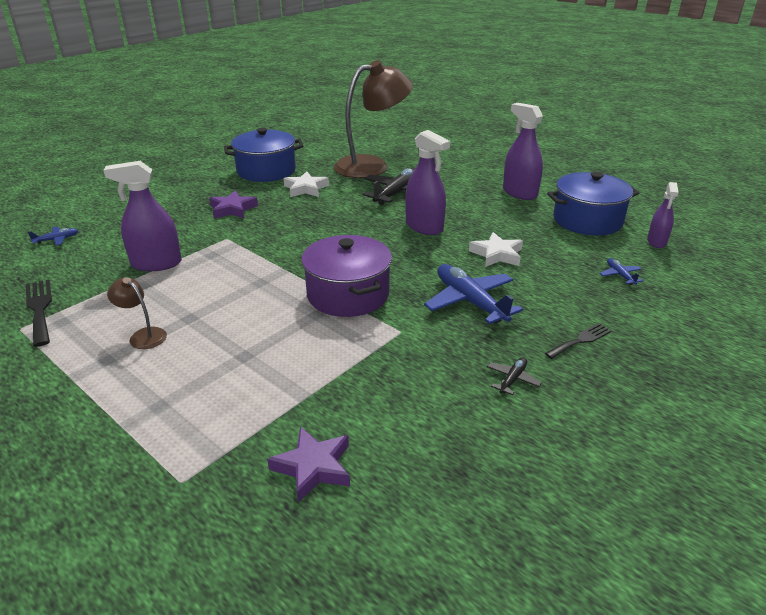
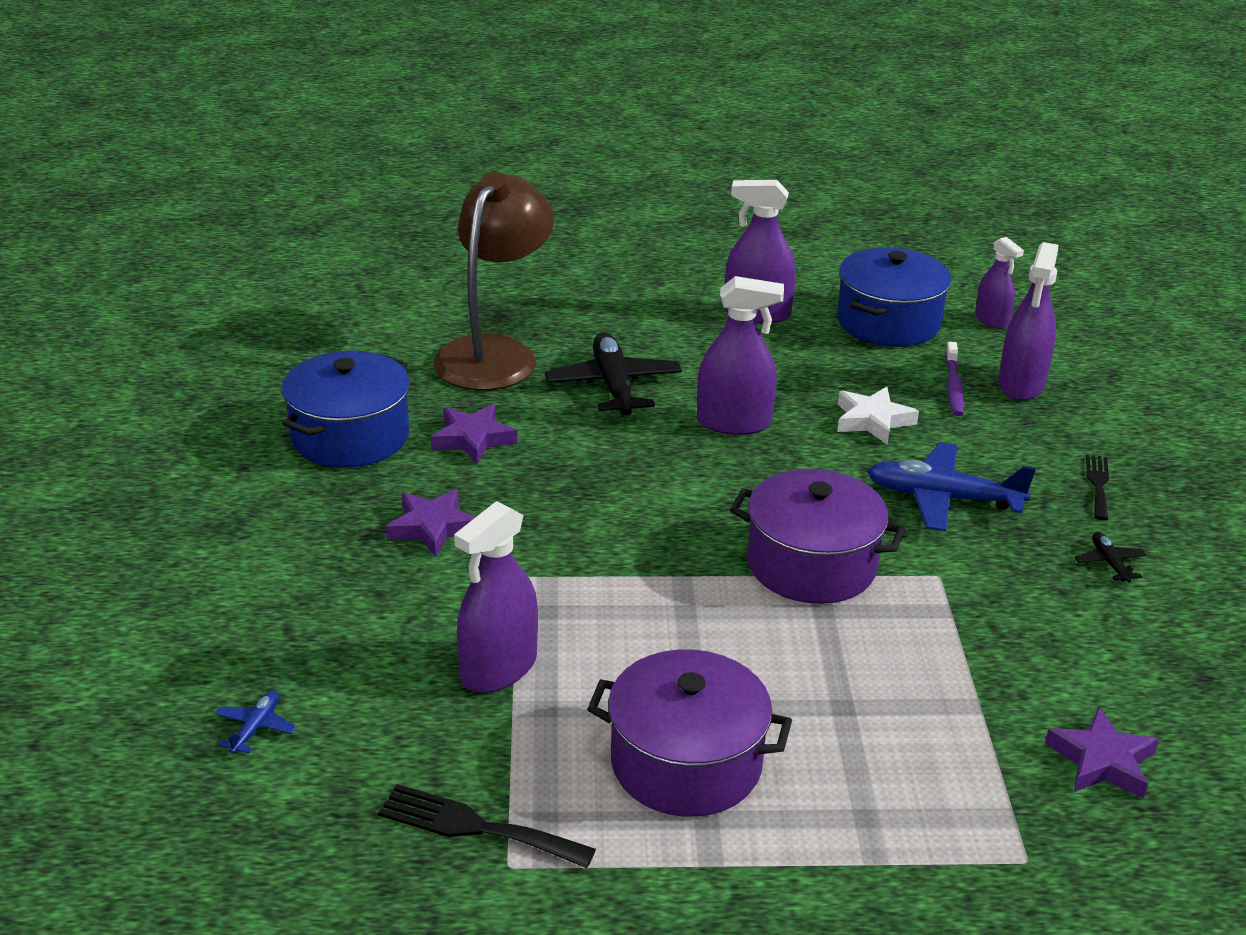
camera: 45 degrees left, 0 degrees up
(143, 335) = (686, 763): brown lamp -> purple pot
(305, 188) = (473, 439): white star -> purple star
(573, 259) = (953, 386): none -> purple toothbrush
(620, 275) = (1021, 384): blue plane -> purple spray bottle

